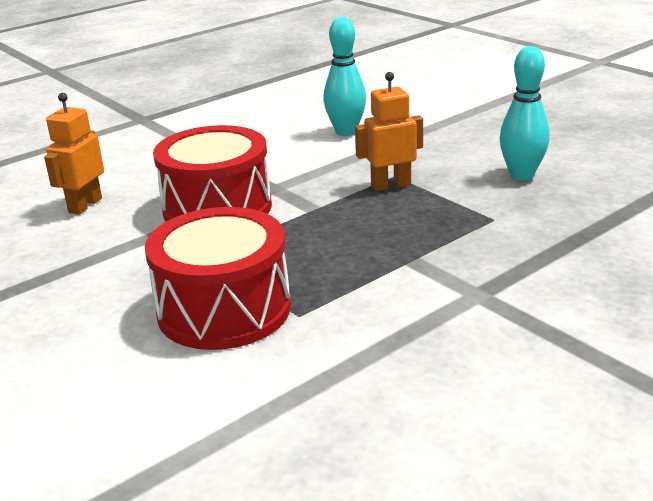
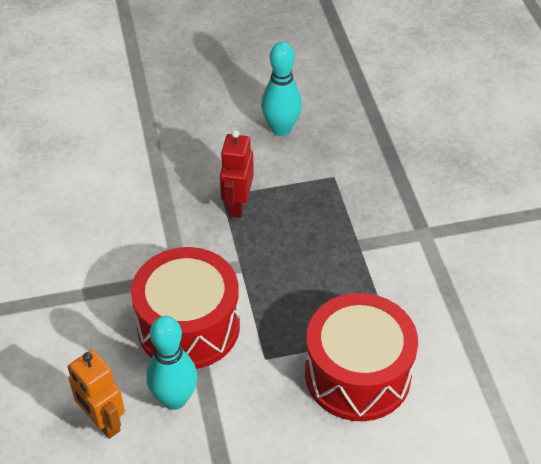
camera: 65 degrees left, 20 degrees up
(346, 132) = (109, 187): turquoise bowling pin -> turquoise bowling pin (174, 399)
(390, 185) = (237, 205): orange robot -> red robot

